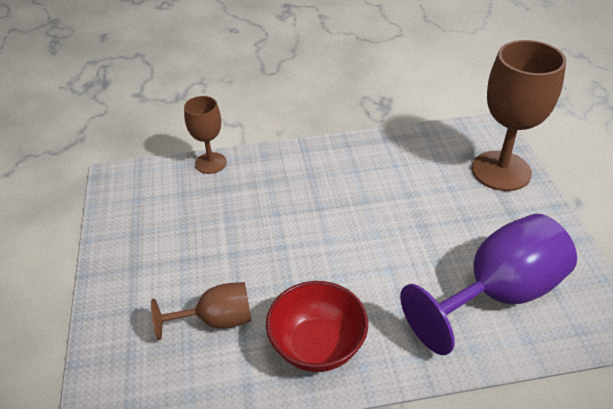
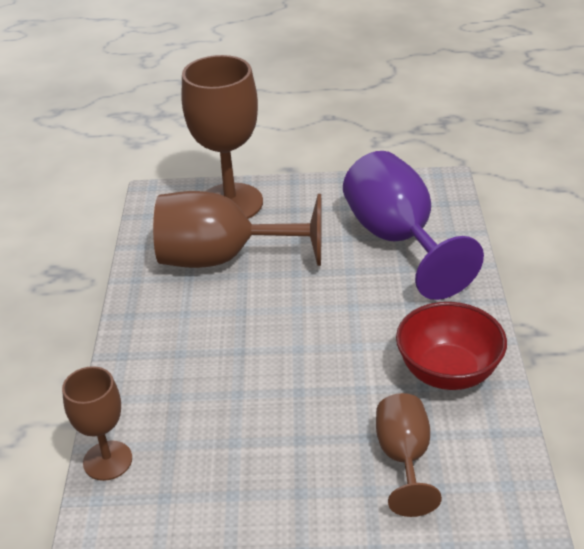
camera: 80 degrees left, 5 degrees down
(425, 179) = (222, 258): none -> brown goblet

